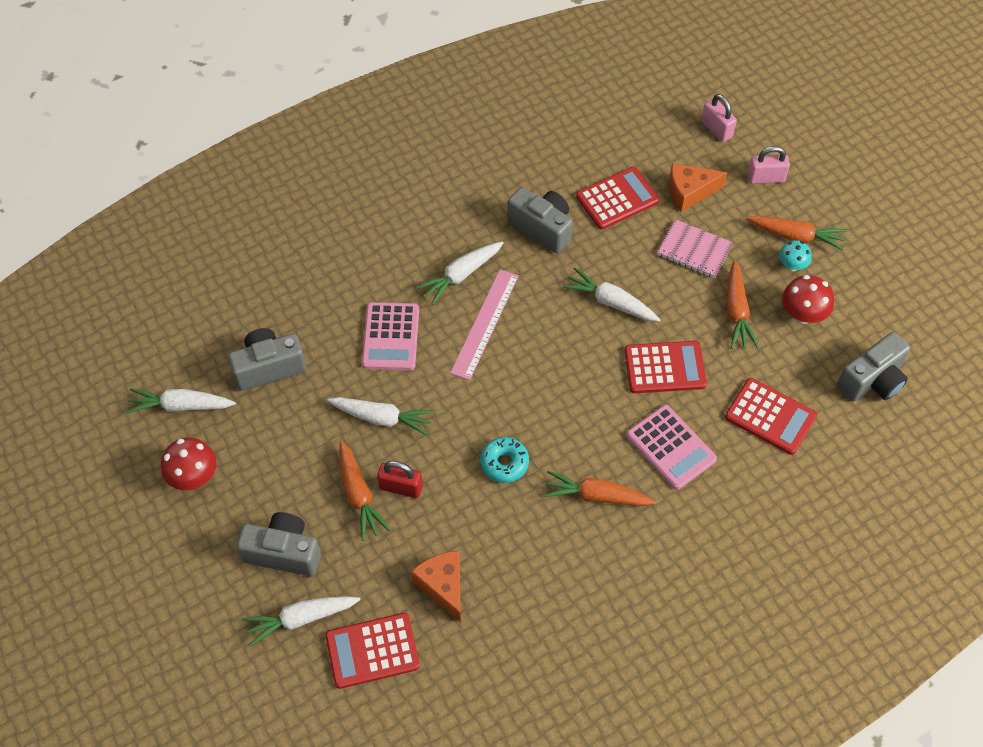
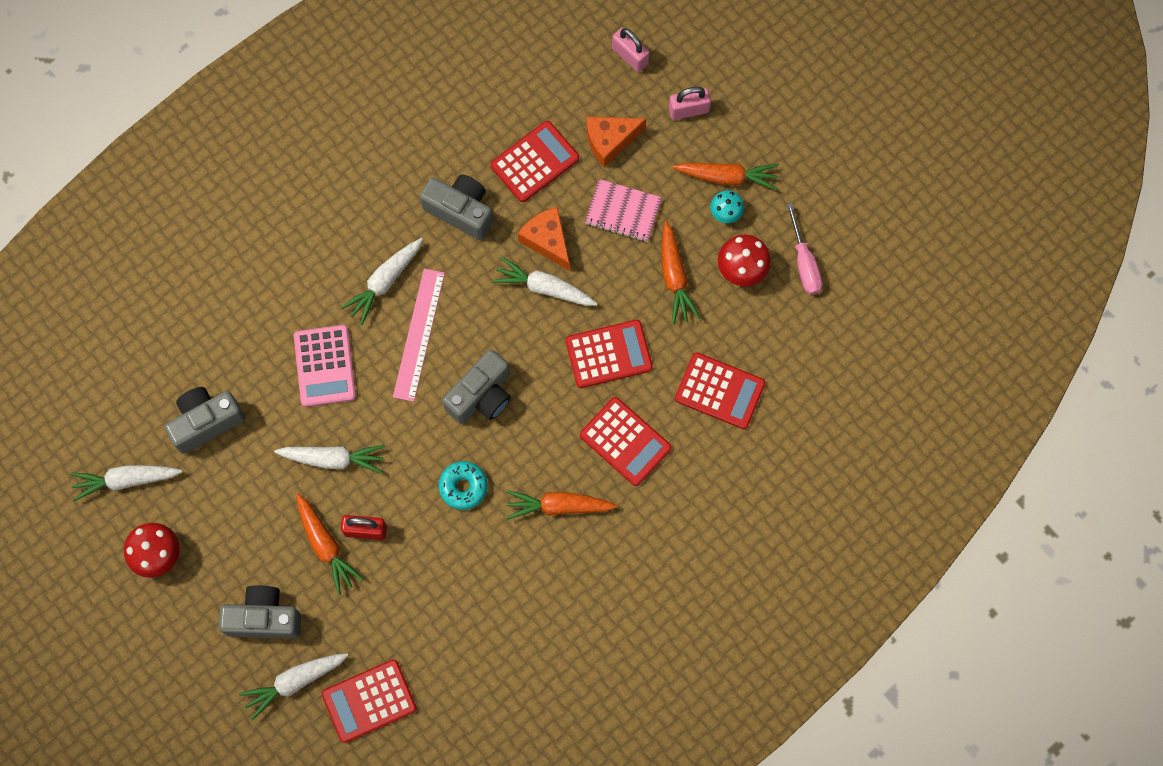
camera: 10 degrees left, 15 degrees up
(443, 586) = (425, 625): orange cheese -> orange cheese (547, 241)
(671, 447) = (625, 441): pink calculator -> red calculator
(864, 318) = (804, 263): none -> pink screwdriver
(872, 380) = (817, 333): grey camera -> grey camera (481, 396)

